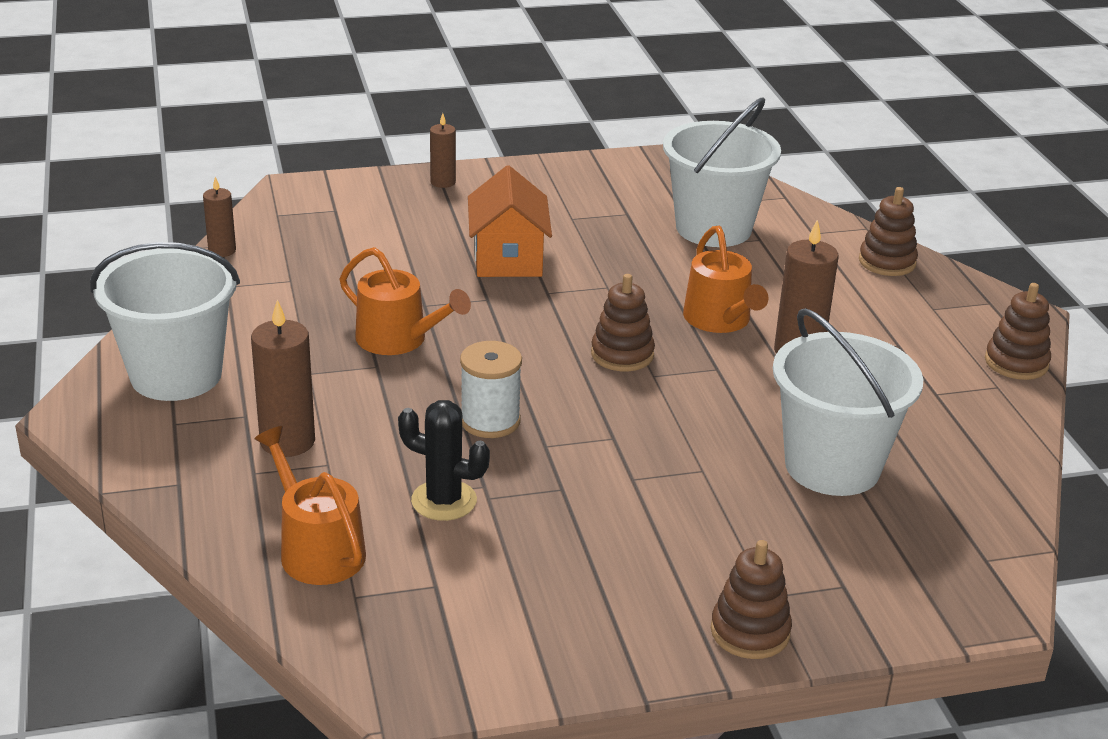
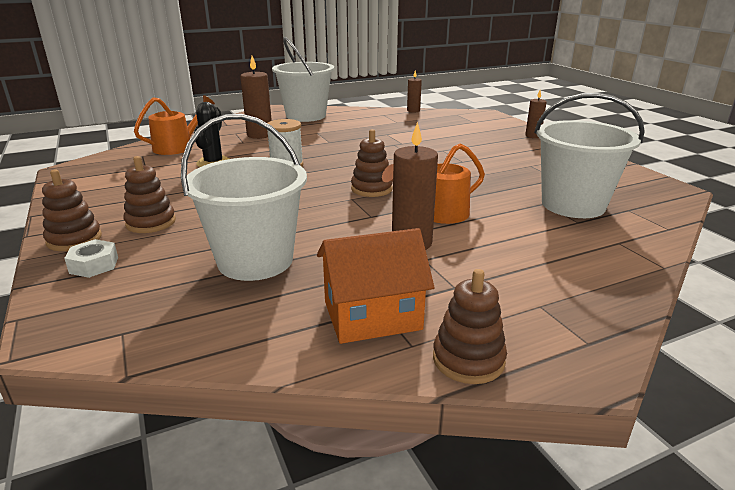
camera: 80 degrees right, 5 degrees down
(398, 339) = (356, 143): orange watering can -> none
(508, 258) = (461, 155): orange house -> orange house (372, 315)
(833, 600) = (94, 265): none -> white nut
(887, 262) = (607, 279): brown stacking toy -> brown stacking toy (151, 222)

